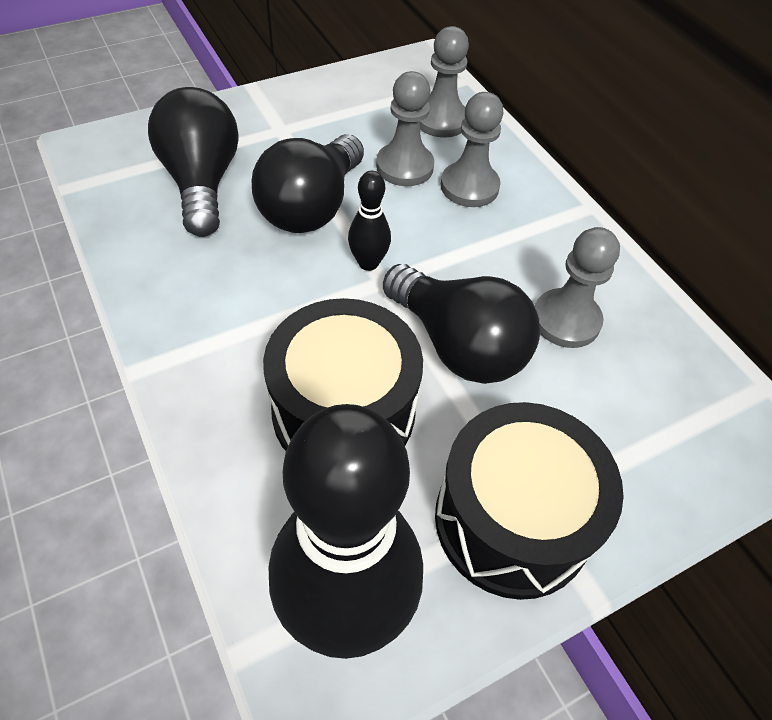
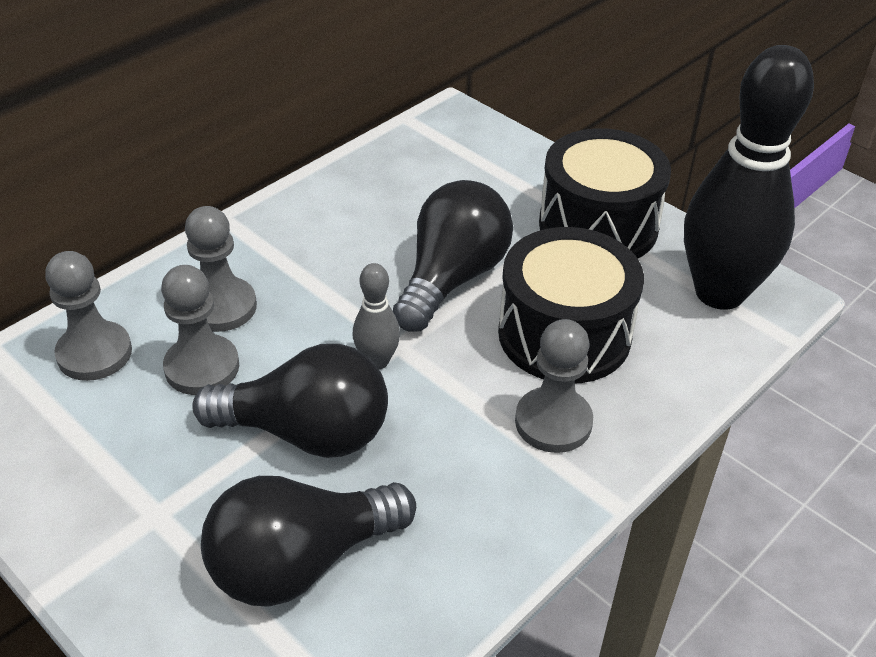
camera: 105 degrees left, 10 degrees down
(368, 263) = (377, 361): black bowling pin -> grey bowling pin
(566, 320) = (388, 218): grey pawn -> grey pawn (553, 422)

